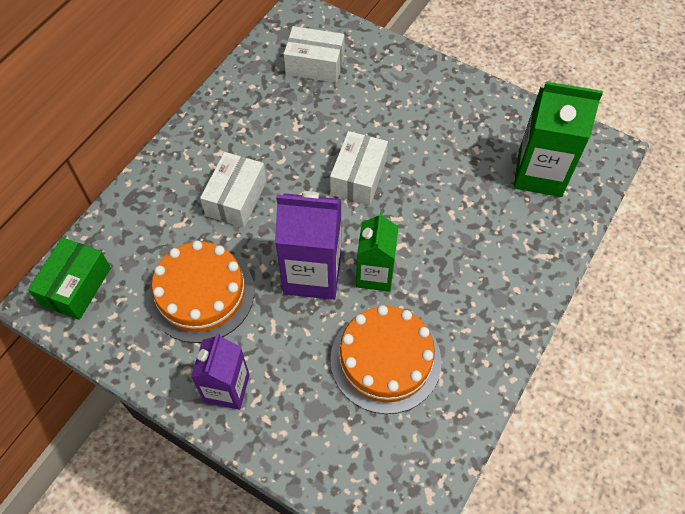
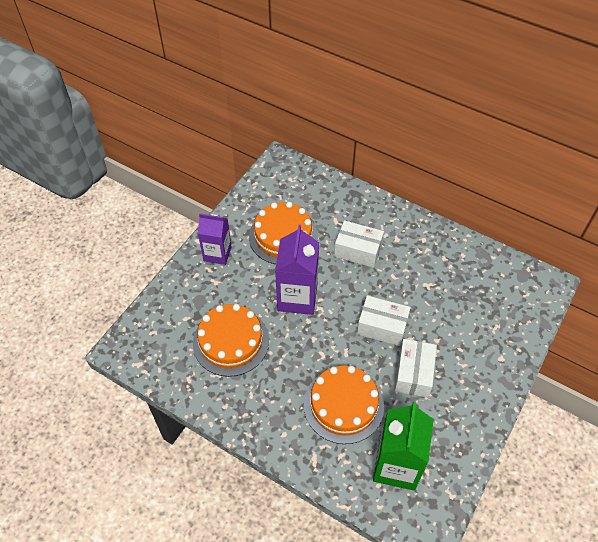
camera: 90 degrees right, 5 degrees down
(76, 286) = (289, 174): green box -> none
(315, 65) = (492, 296): white box -> white box (413, 373)
(375, 274) = (297, 336): green carton -> none
(470, 223) = (343, 405): none -> orange cake

